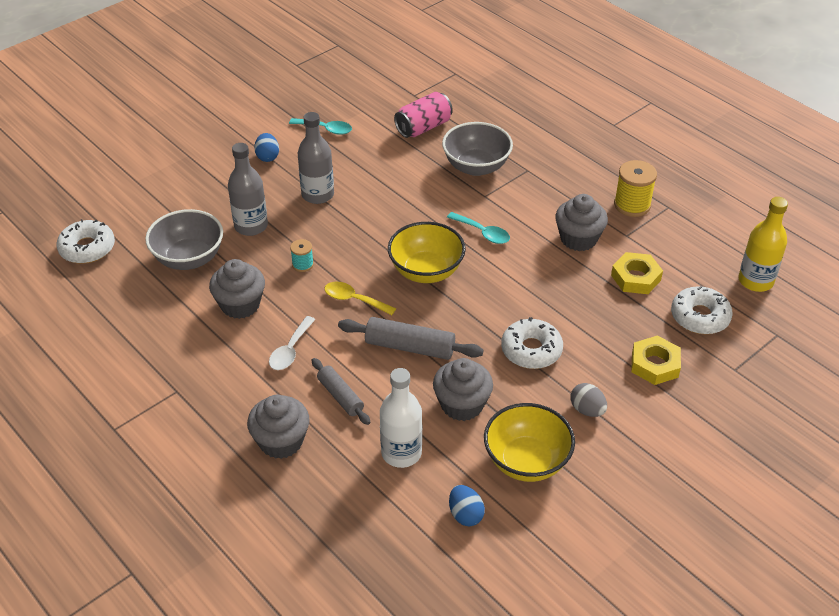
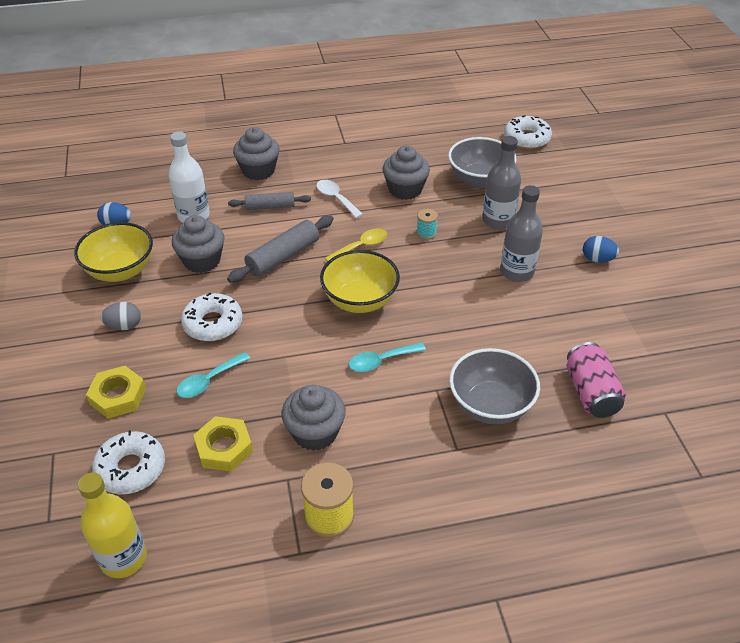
camera: 120 degrees right, 0 degrees up
(325, 129) = (626, 313): turquoise spoon -> turquoise spoon (209, 381)

